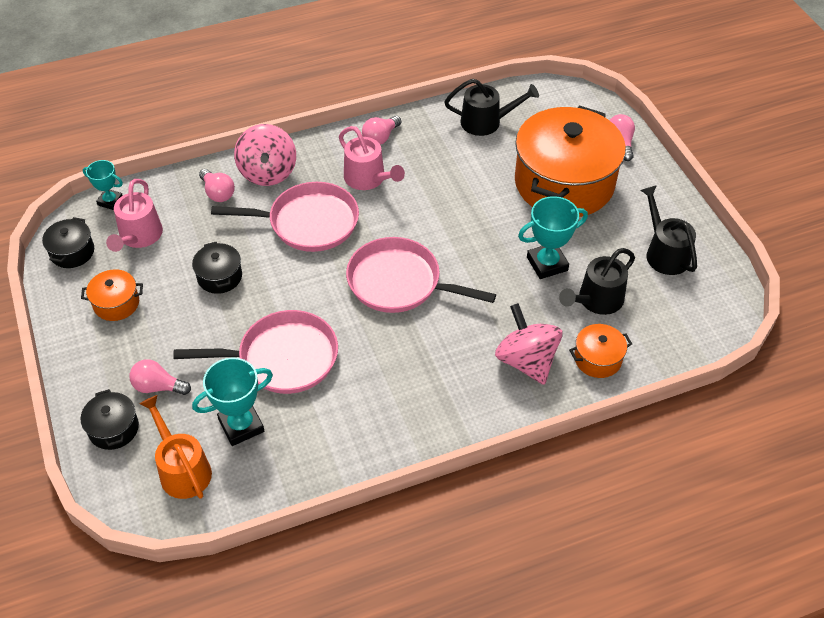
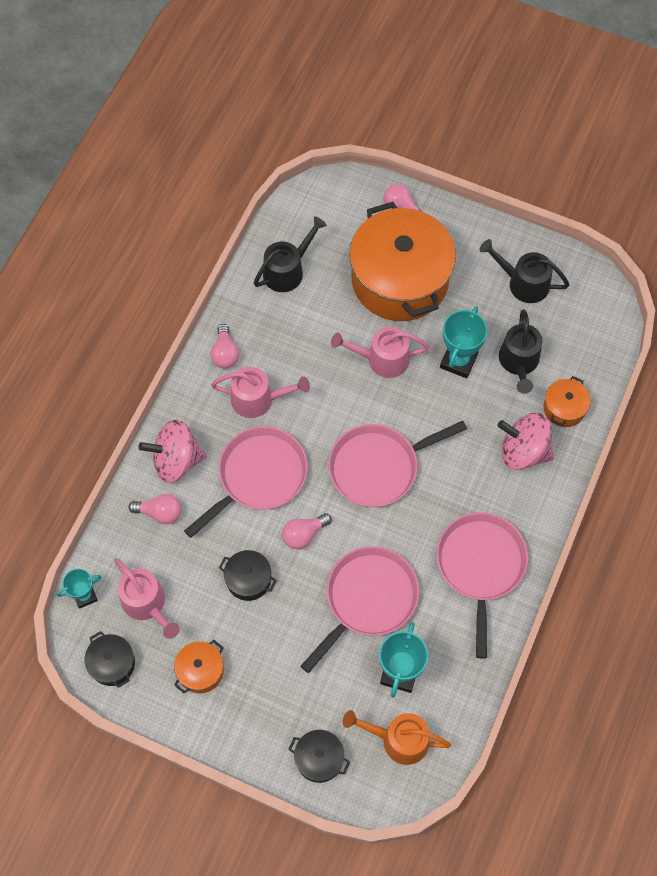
camera: 45 degrees left, 15 degrees up
(158, 387) = (311, 701): pink light bulb -> pink light bulb (304, 534)
(268, 172) = (176, 460): pink spinning top -> pink spinning top turned 135 degrees clockwise
(394, 408) = (480, 566): none -> pink pan
(488, 220) = (382, 359): none -> pink watering can

